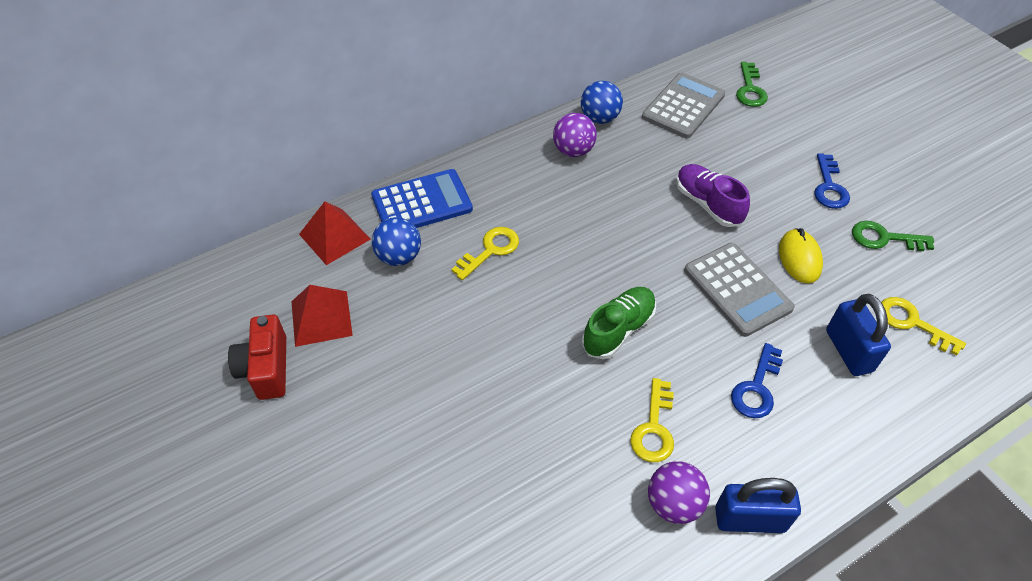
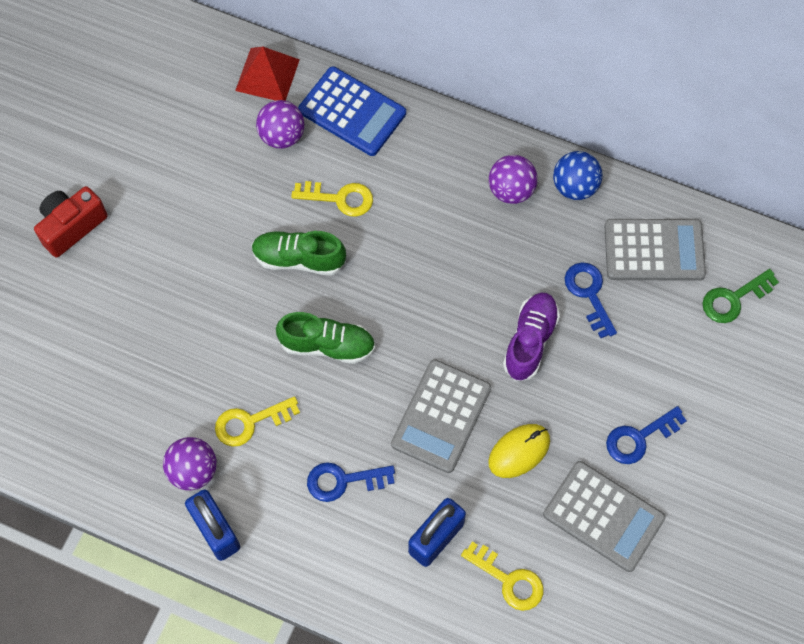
camera: 55 degrees right, 15 degrees up
(266, 368) = (115, 123): red camera -> red camera (71, 226)
(321, 318) = (184, 125): red pyramid -> none
(399, 257) = (282, 136): blue ball -> purple ball
(522, 306) = (299, 259): none -> green shoe
(692, 154) = (589, 294): none -> blue key
(884, 238) = (603, 516): green key -> grey calculator
(912, 323) = (508, 580): yellow key -> yellow key turned 120 degrees clockwise

